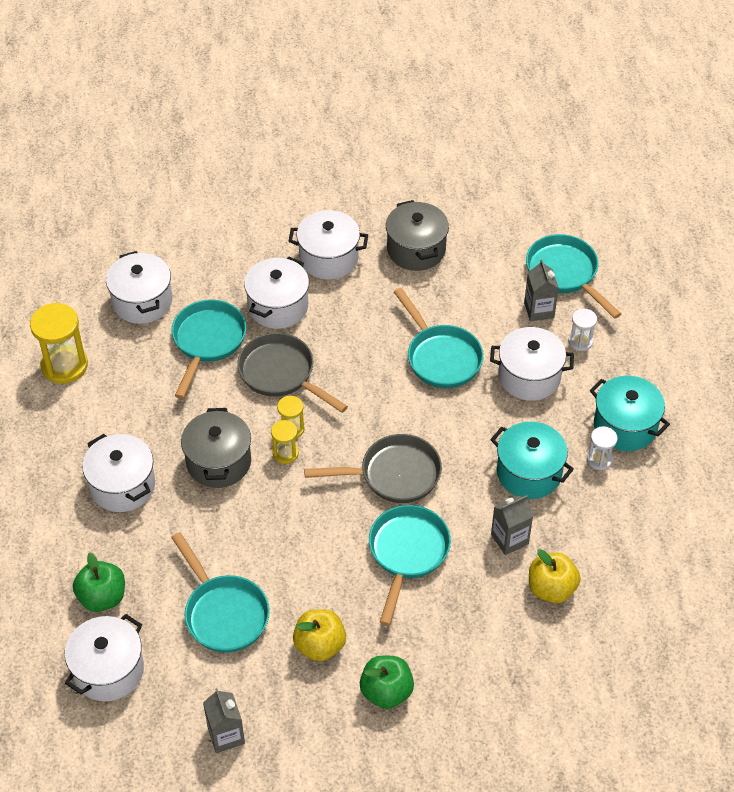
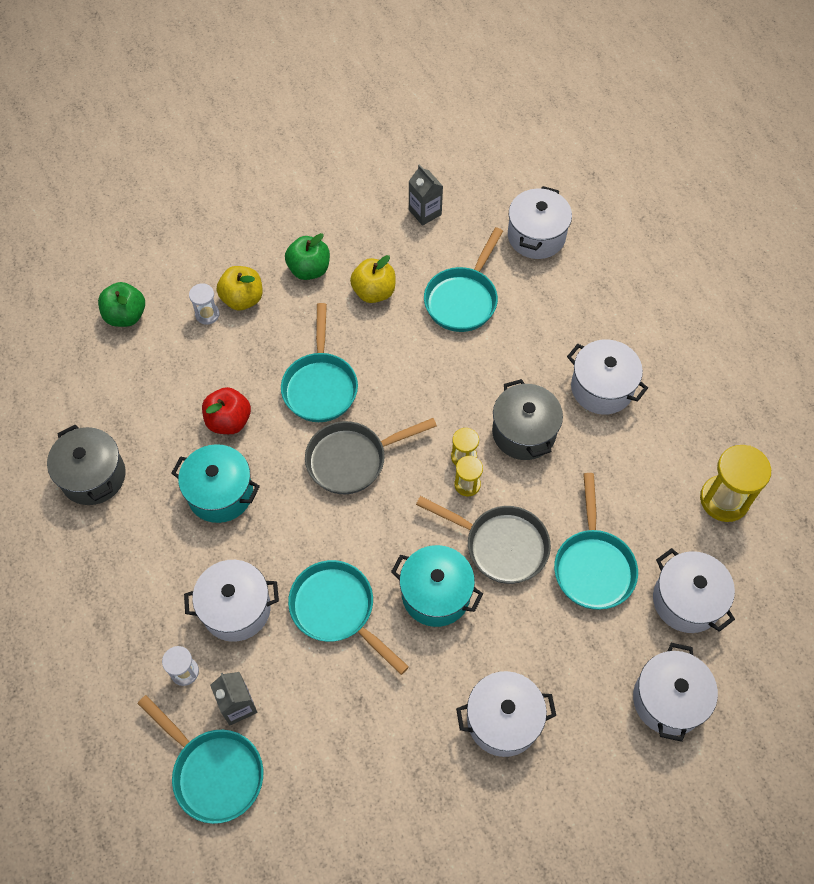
camera: 165 degrees right, 10 degrees up
(102, 597) = (569, 288): green apple -> green apple (126, 316)
(223, 613) = (463, 299): turquoise pan -> turquoise pan turned 105 degrees counterclockwise
(278, 306) = (536, 633): white pot -> white pot (668, 700)
(416, 250) = (402, 762): grey pot -> grey pot (93, 476)
(509, 539) = (229, 421): grey carton -> red apple
(551, 589) = (184, 384): yellow apple -> yellow apple (242, 299)
(599, 459) = (151, 525): white hourglass -> white hourglass (207, 314)
(625, 426) = (127, 571): turquoise pot -> turquoise pot (436, 594)

